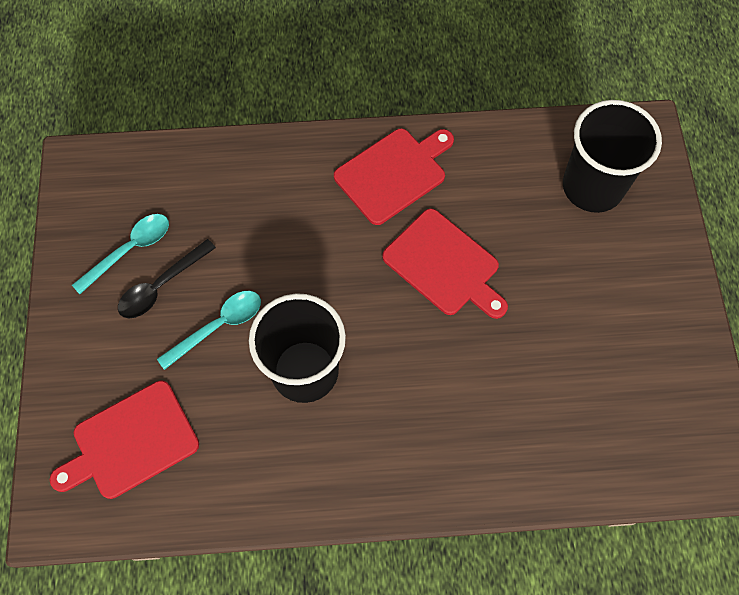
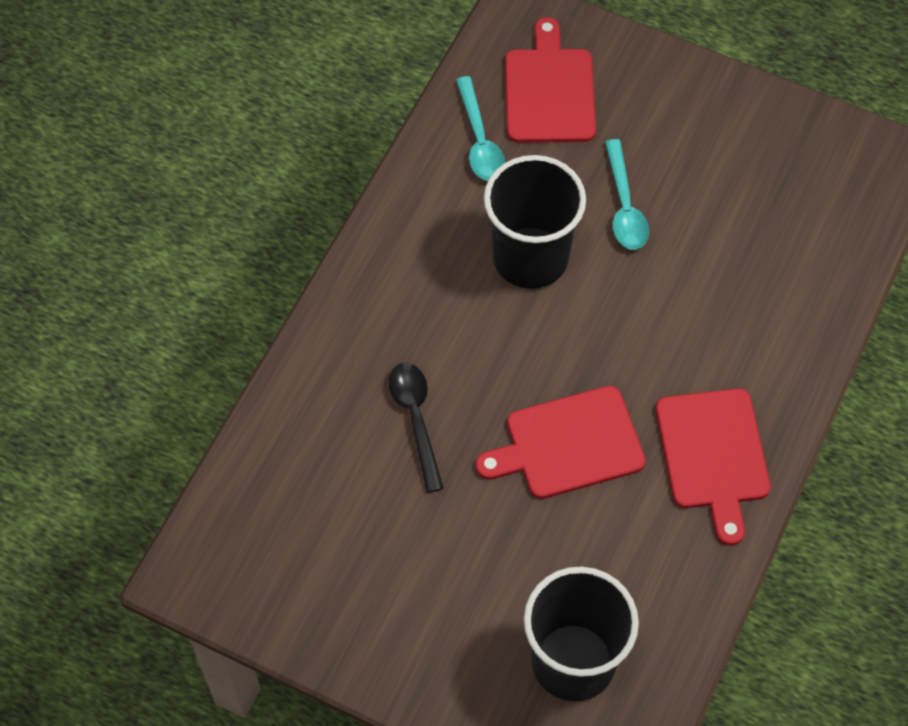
camera: 120 degrees right, 5 degrees down
(130, 250) = (758, 165): turquoise spoon -> turquoise spoon (479, 140)
(161, 285) = (700, 176): black spoon -> black spoon (416, 419)

